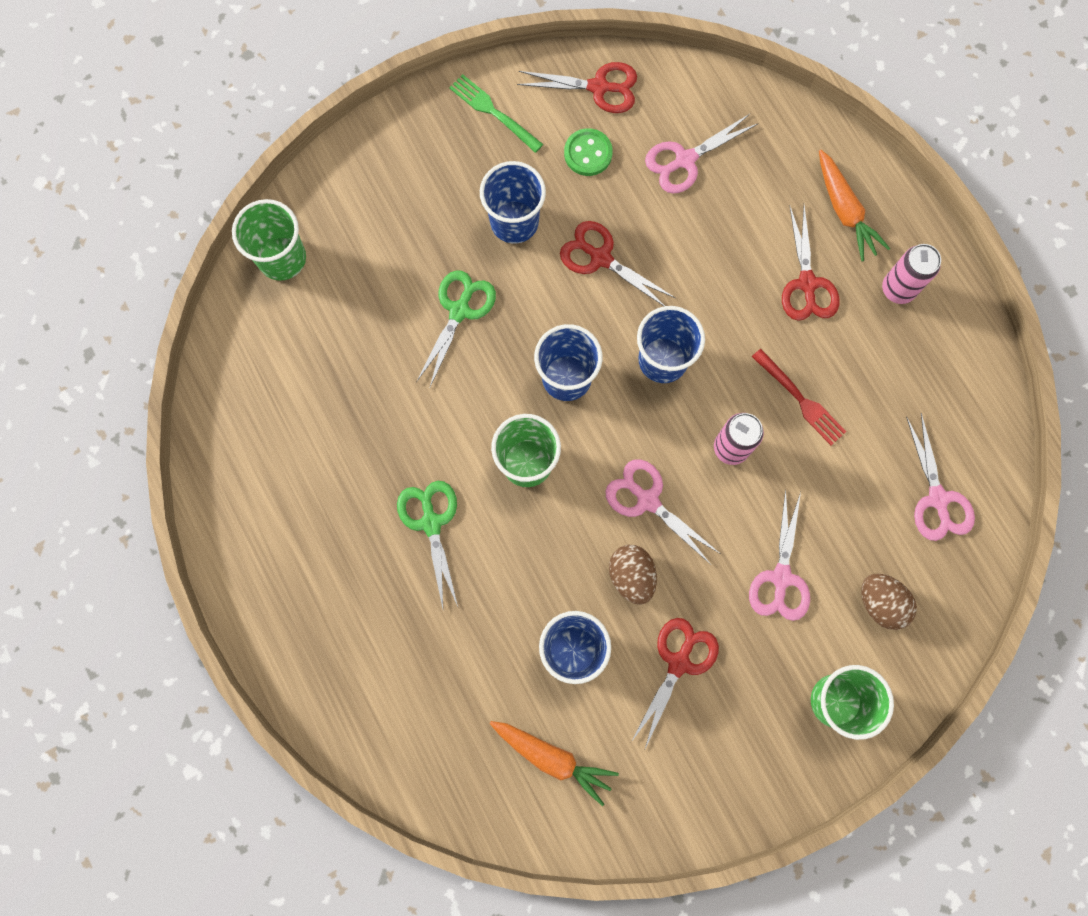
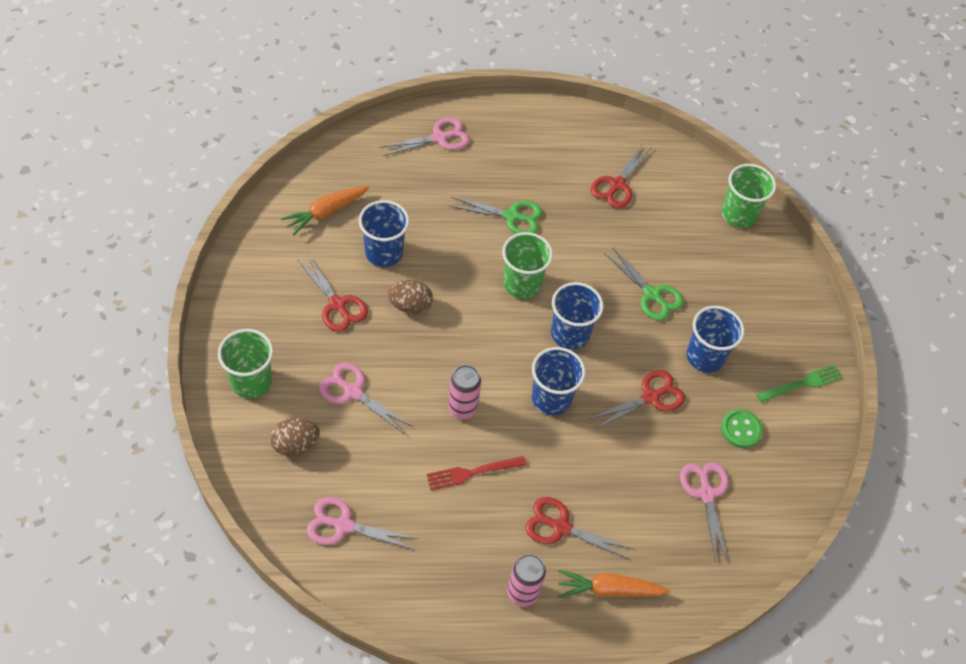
camera: 110 degrees right, 20 degrees down
(599, 87) = (795, 464): red scissors -> red scissors (617, 185)
(647, 500) = (455, 339): pink scissors -> pink scissors (439, 138)

